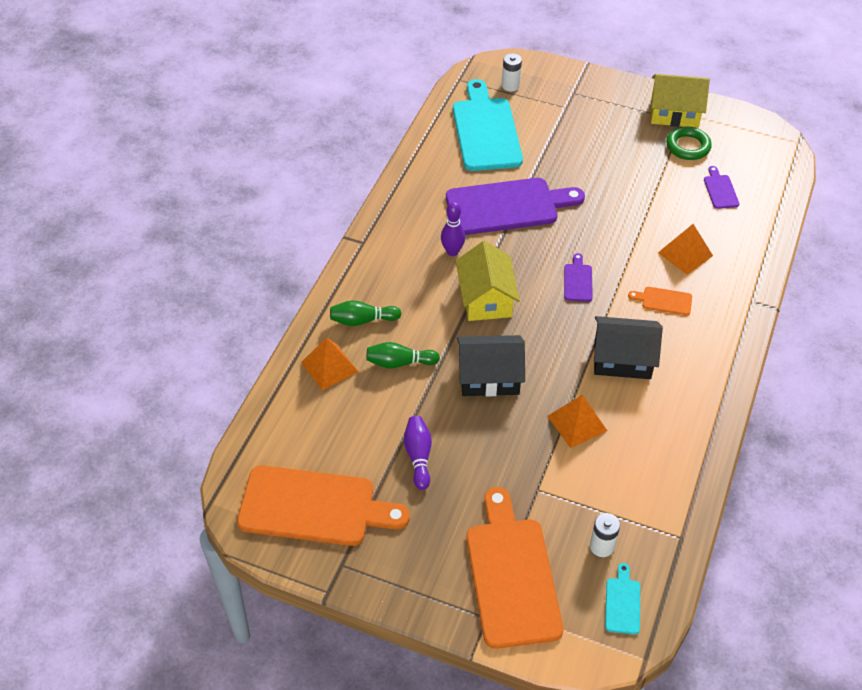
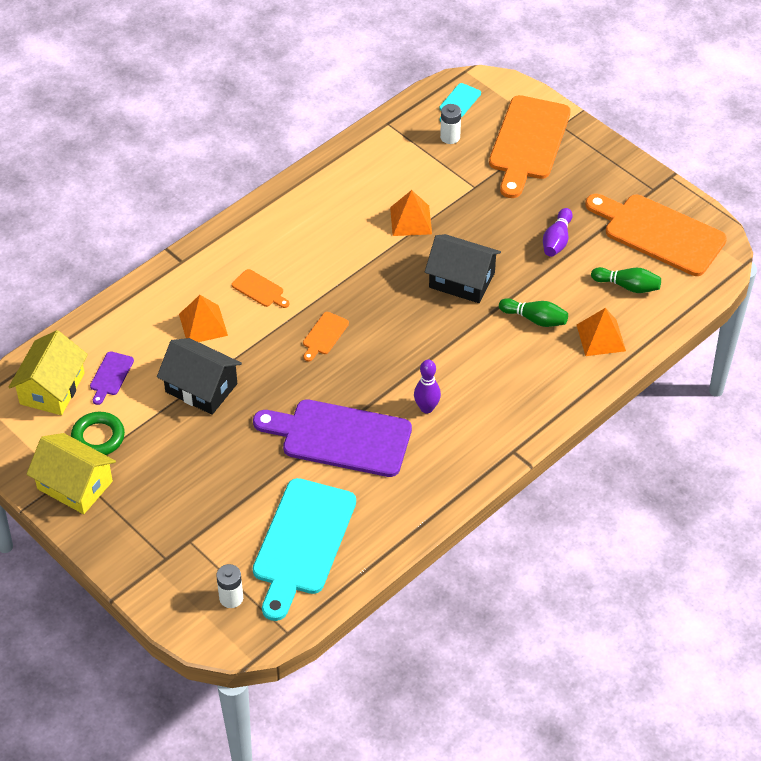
camera: 155 degrees left, 0 degrees up
(362, 320) = (551, 369): green bowling pin -> green bowling pin (627, 286)
(486, 298) = (422, 349): yellow house -> yellow house (52, 388)
(578, 281) = (324, 335): purple cutting board -> orange cutting board
(622, 359) = (336, 255): black house -> black house (201, 388)

